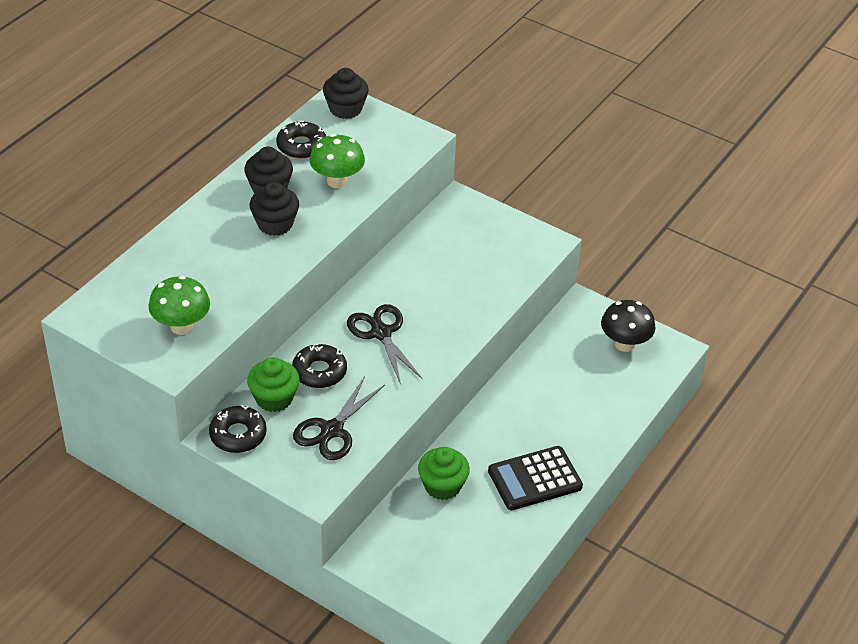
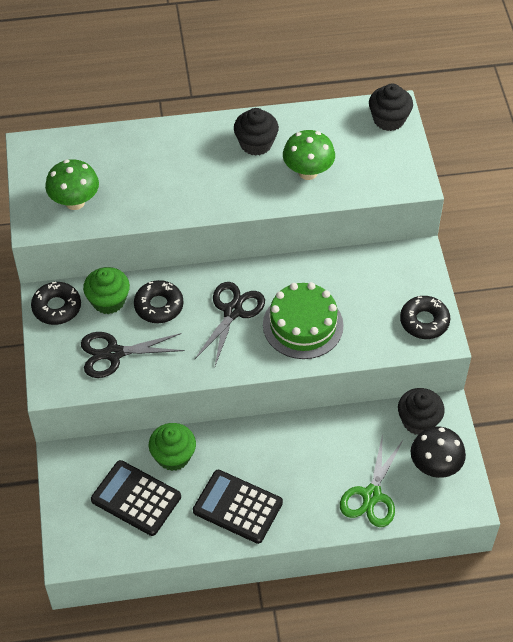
camera: 50 degrees right, 10 degrees up
(275, 224) = (225, 173): black cupcake -> black cupcake (418, 421)
(301, 146) = (319, 127): black donut -> black donut (424, 321)
(444, 304) = (303, 325): none -> green cake
(455, 536) = (136, 498): none -> black calculator
(611, 395) = (372, 495): none -> green scissors

